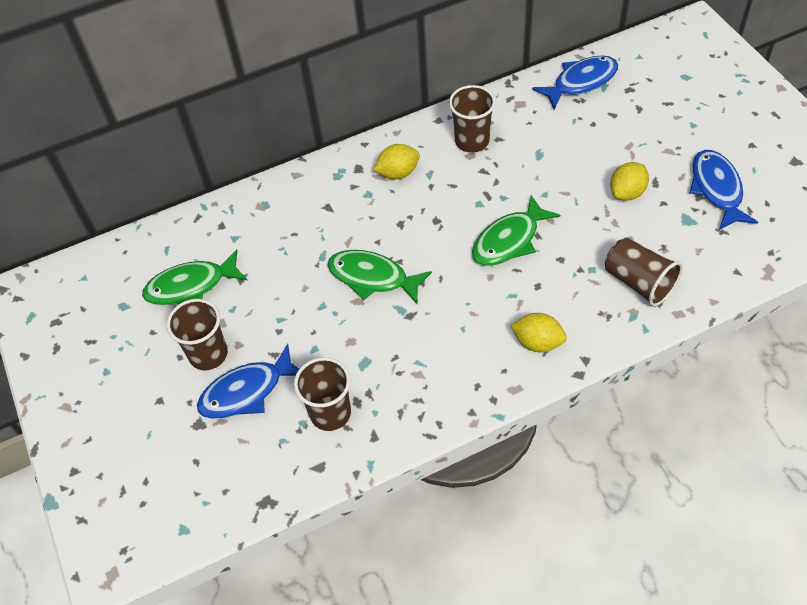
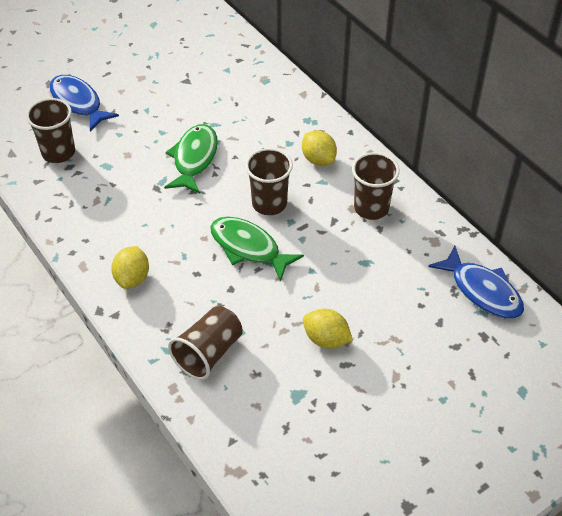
camera: 75 degrees right, 5 degrees down
(191, 286) = (175, 55): green fish -> none
(208, 354) = (111, 76): brown cup -> brown cup (269, 204)
(717, 189) = (346, 422): blue fish -> none

